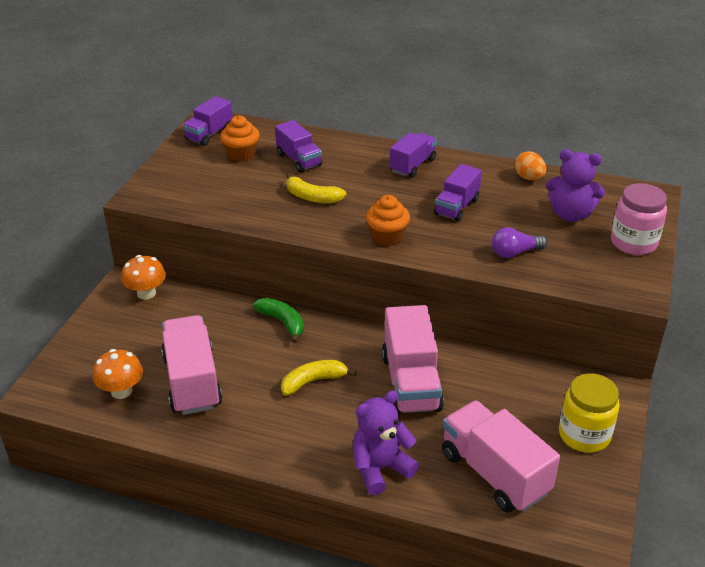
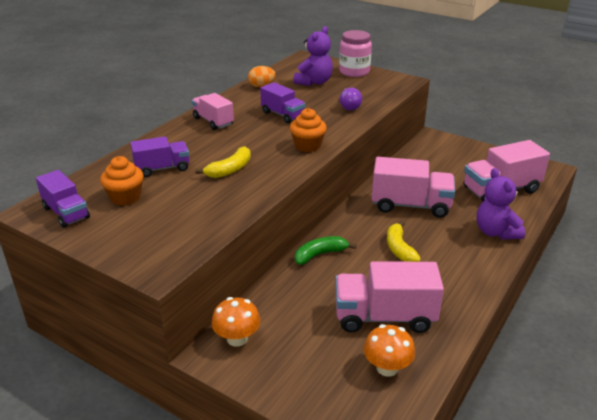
camera: 75 degrees left, 5 degrees down
(412, 165) = (213, 121): purple truck -> pink truck
(584, 435) = (469, 155): yellow jar -> none

